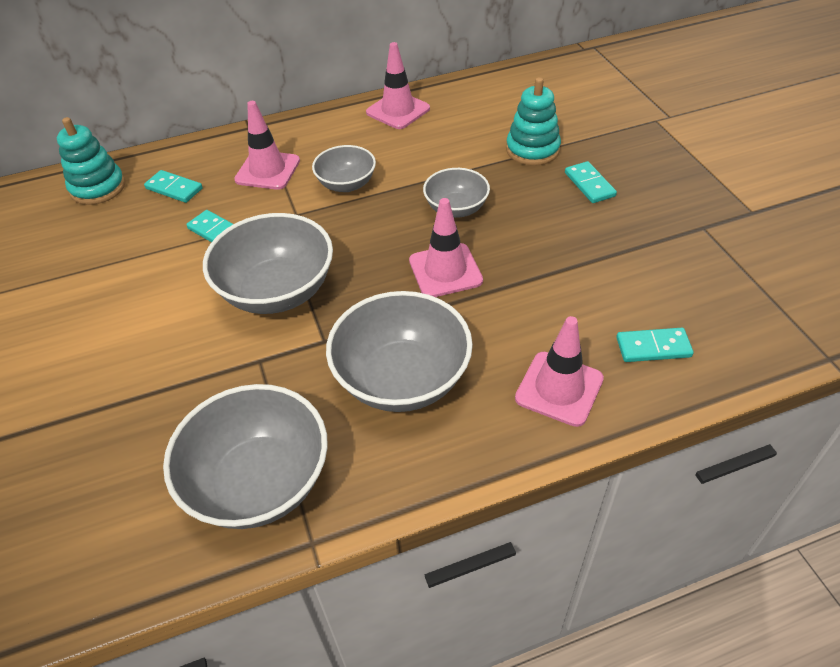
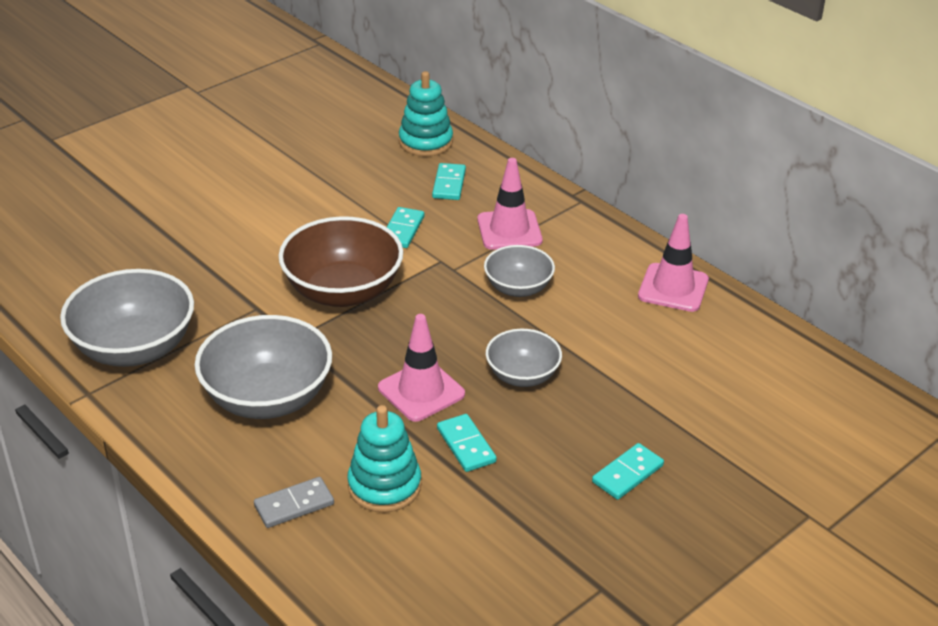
camera: 65 degrees right, 10 degrees down
(277, 291) = (343, 291): grey bowl -> brown bowl
(532, 150) = (667, 412): turquoise stacking toy -> turquoise stacking toy (384, 486)
(559, 388) = (294, 505): pink traffic cone -> grey domino
(653, 347) = (377, 568): turquoise domino -> turquoise domino (466, 445)

